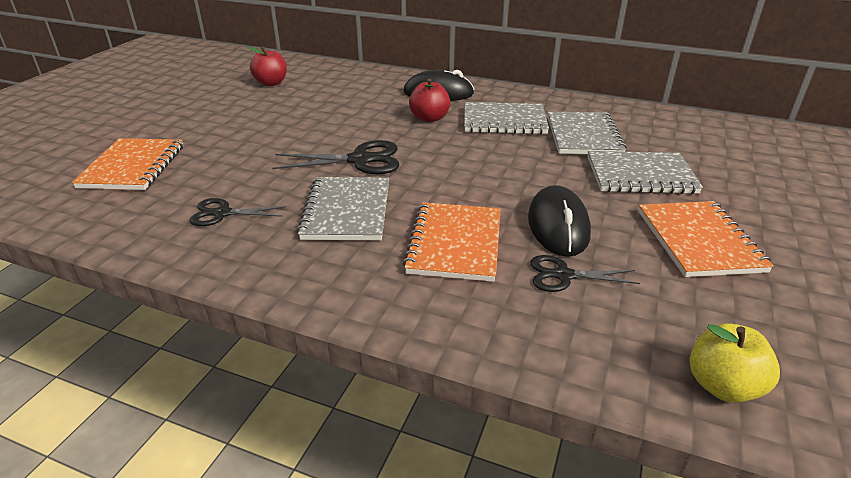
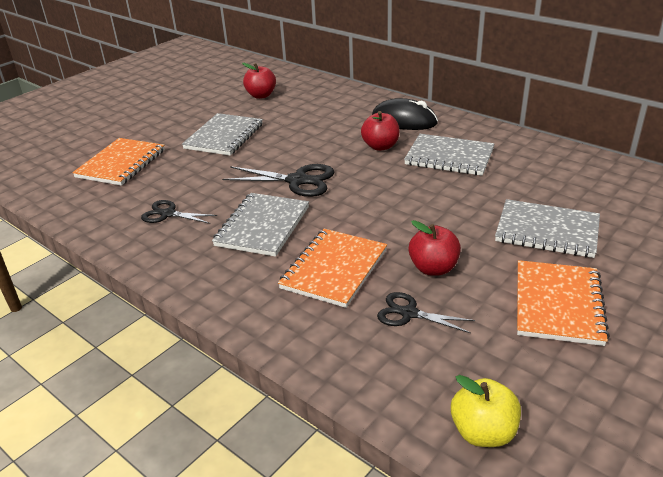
camera: 20 degrees right, 0 degrees up
(558, 226) = (433, 268): black mouse -> red apple
(583, 136) = (518, 182): grey notebook -> grey notebook (224, 136)

